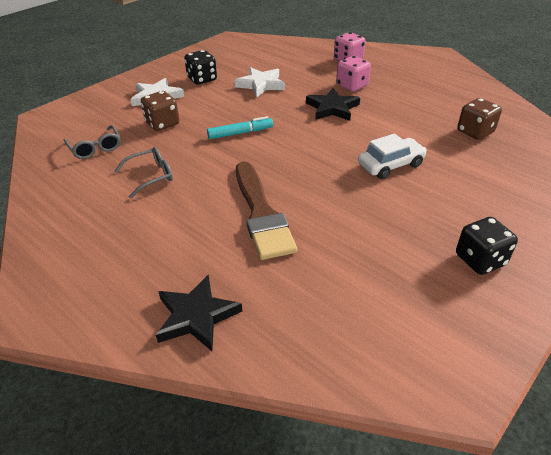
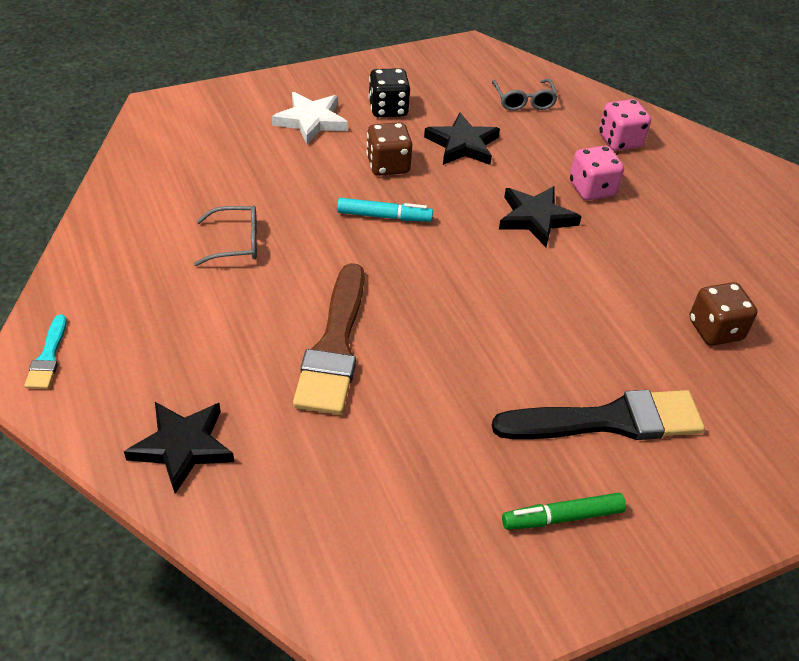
camera: 20 degrees right, 5 degrees up
(49, 294) = (48, 357): none -> turquoise brush
(95, 148) = (194, 177): grey glasses -> grey glasses (524, 101)
(162, 124) = (294, 167): brown dice -> brown dice (388, 165)
(261, 84) = (462, 144): white star -> black star
(390, 165) = (550, 338): white car -> none
(460, 196) = (609, 421): none -> black brush
(480, 260) = (562, 517): black dice -> green marker

